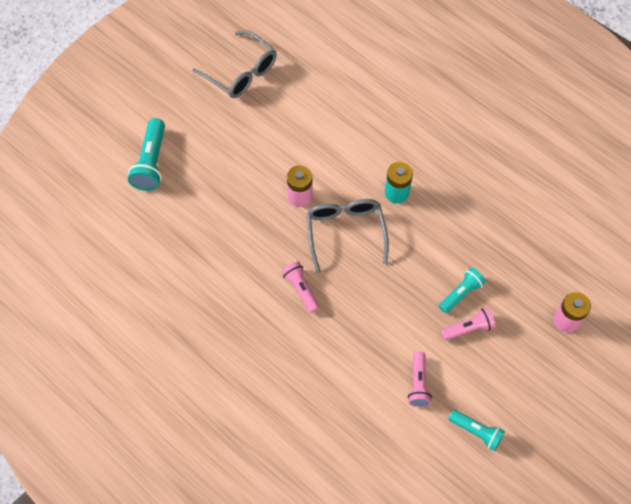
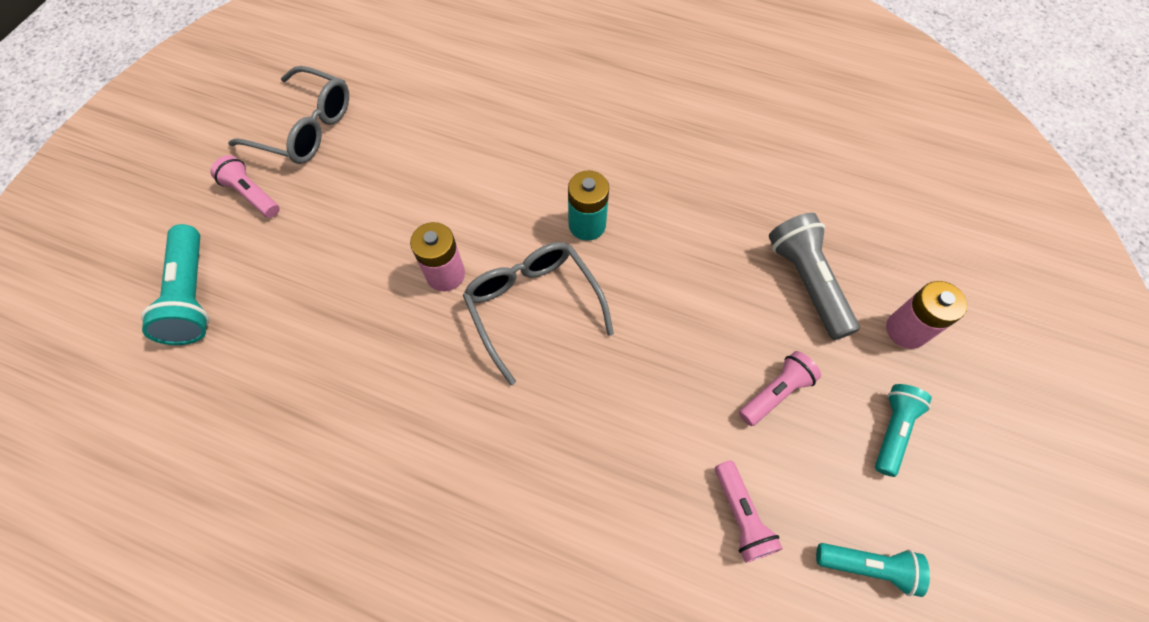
camera: 20 degrees left, 0 degrees up
(301, 289) = (494, 421): pink flashlight -> pink flashlight (252, 195)
(461, 293) = (740, 342): turquoise flashlight -> turquoise flashlight (892, 430)
(518, 272) = (806, 282): none -> grey flashlight

